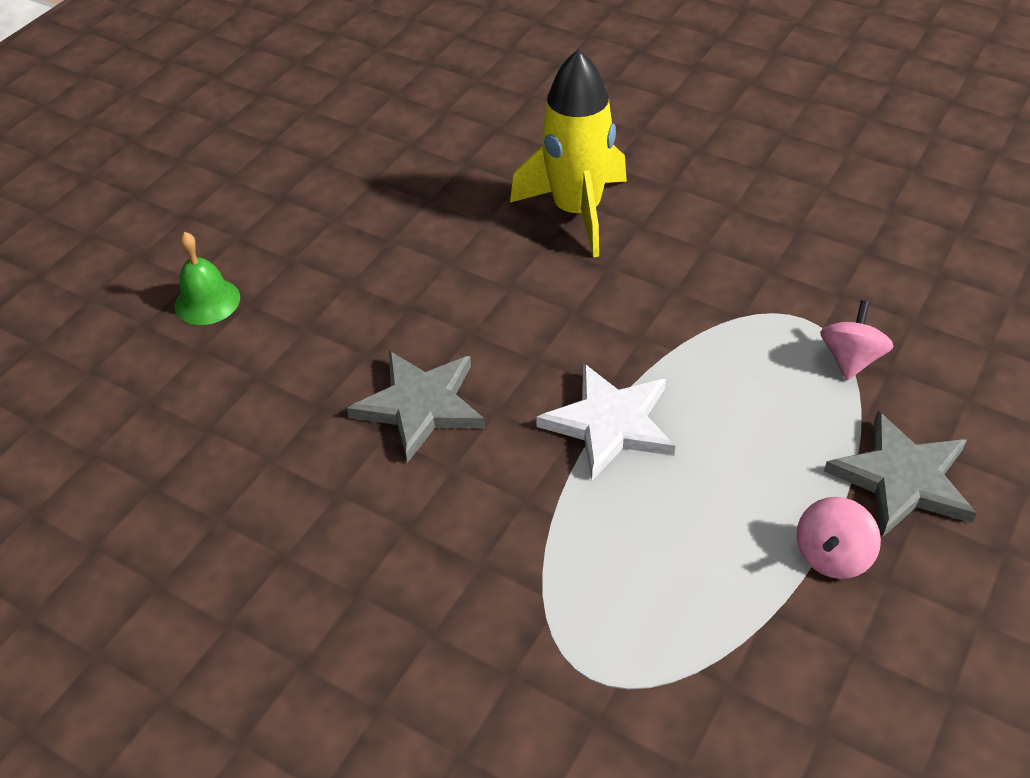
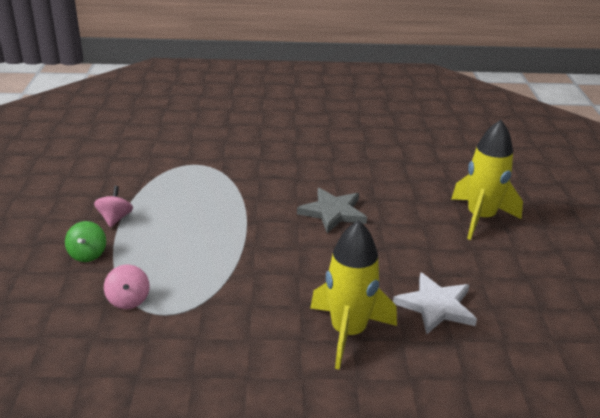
camera: 145 degrees right, 15 degrees down
(207, 301) = (480, 218): green bell -> yellow rocket
(609, 423) = (241, 232): white star -> white star (436, 306)
(902, 479) = (87, 254): grey star -> green spinning top

